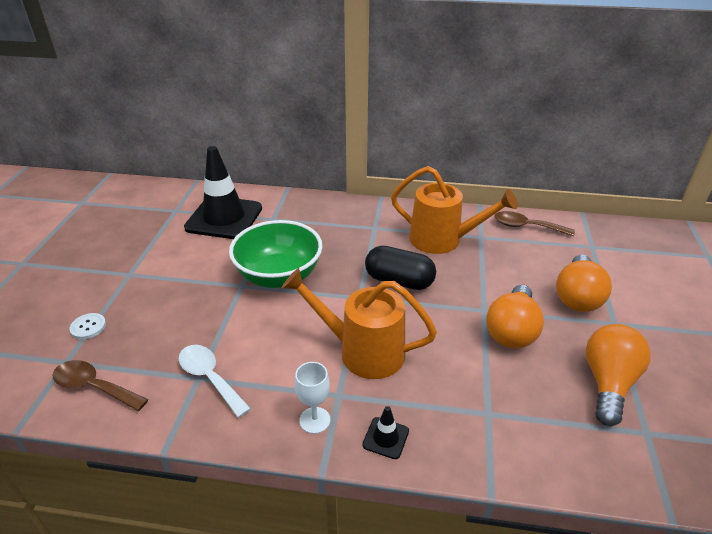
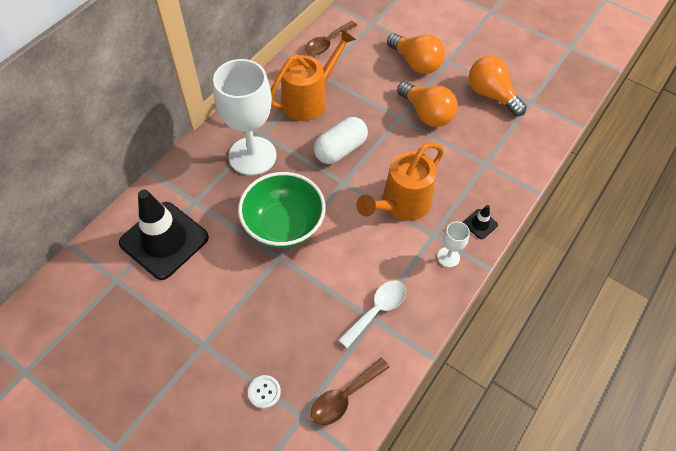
camera: 65 degrees left, 20 degrees up
(210, 378) = (377, 310): white spoon -> white spoon turned 150 degrees clockwise
(345, 231) = (252, 156): none -> white goblet
(399, 281) = (340, 149): black capsule -> white capsule

